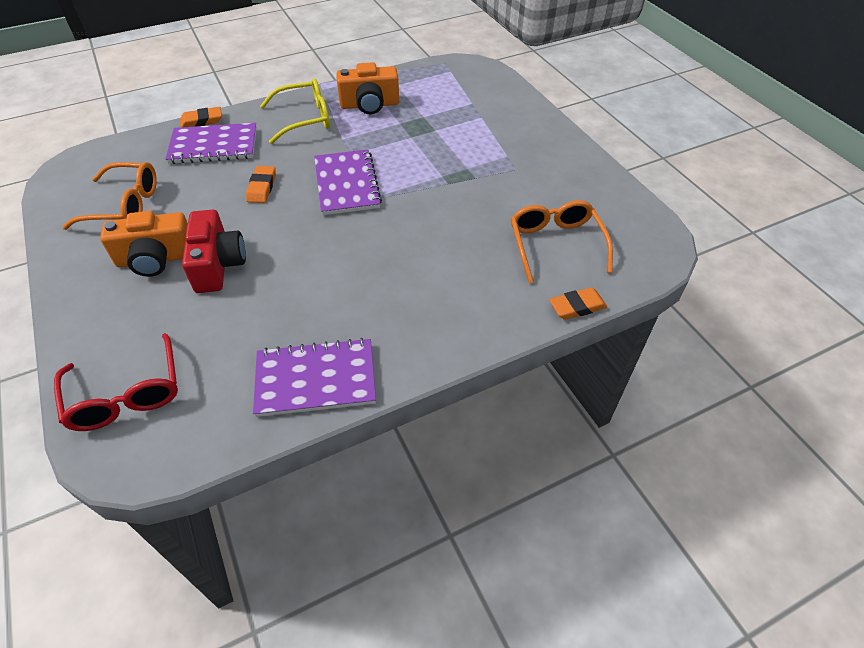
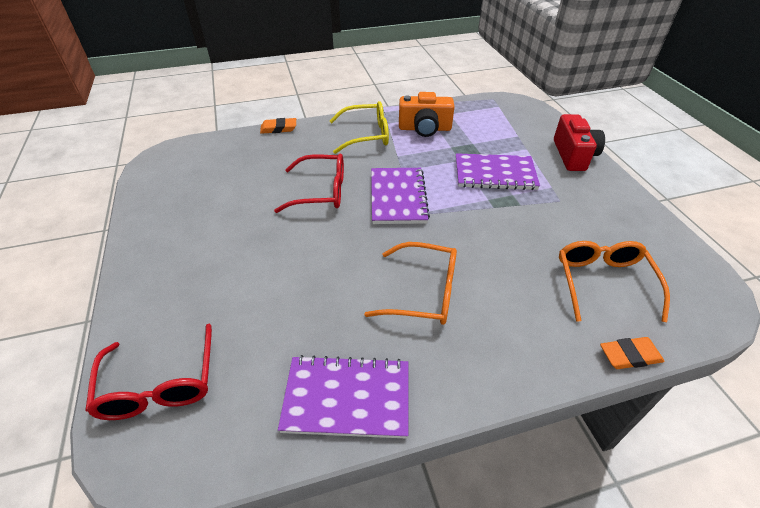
camera: 10 degrees right, 5 degrees down
(125, 205) = (200, 194): orange glasses -> orange glasses (423, 292)
(156, 259) = (216, 247): orange camera -> none
(213, 146) = (285, 150): purple notebook -> purple notebook (495, 174)
(218, 265) = (270, 260): red camera -> red camera (573, 155)
(262, 187) = (321, 191): orange eraser -> red glasses

